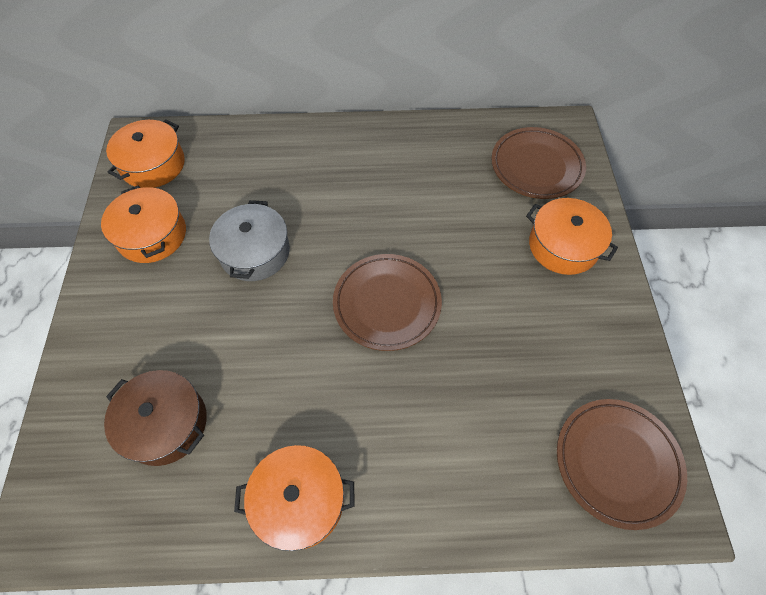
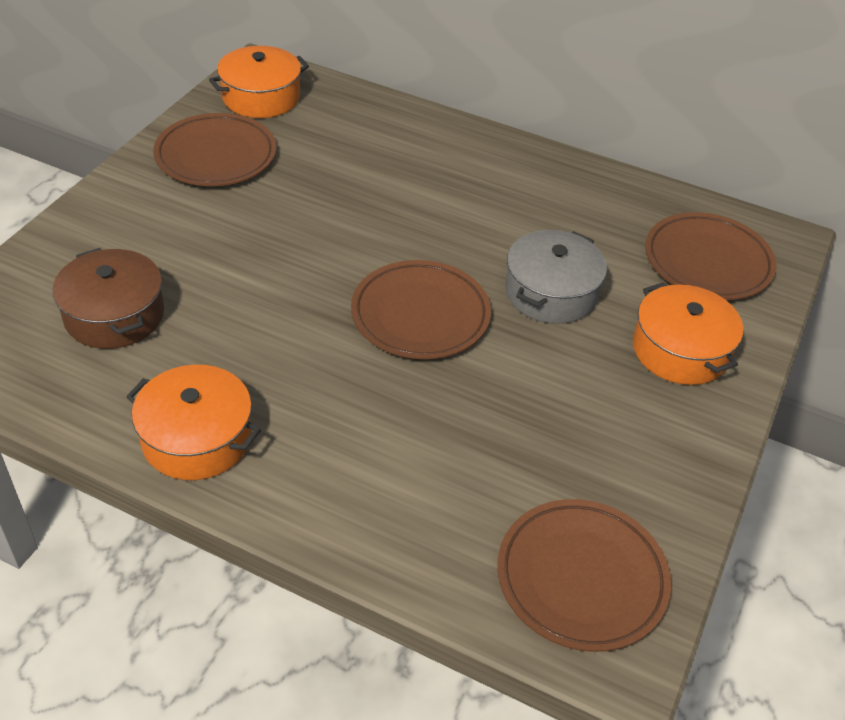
camera: 25 degrees right, 15 degrees down
(152, 235) = (216, 156): orange pot -> brown plate
(255, 252) = (310, 212): grey pot -> grey pot (551, 292)

